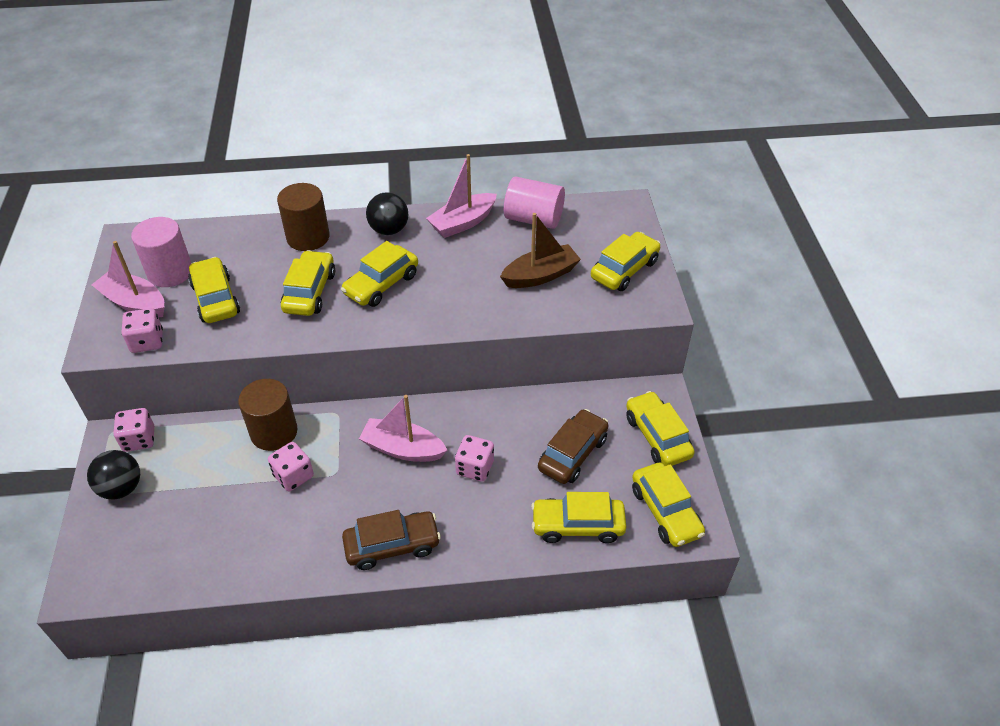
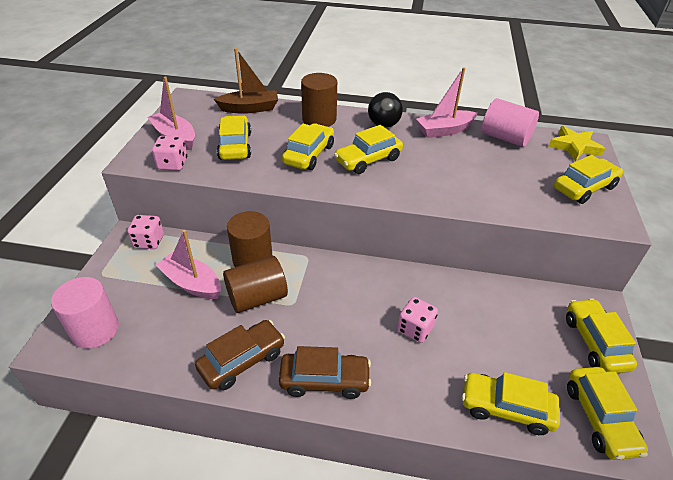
camera: 15 degrees right, 5 degrees down
(121, 488) = (120, 274): black ball -> none
(170, 272) = (209, 123): pink cylinder -> pink cylinder (95, 330)
(293, 476) = (257, 298): pink dice -> brown cylinder
(403, 449) = (355, 297): pink boat -> pink boat (192, 283)
(540, 275) = (506, 178): brown boat -> brown boat (250, 108)
(572, 453) = (509, 338): brown car -> brown car (242, 360)
(611, 215) = (574, 147): none -> yellow star

